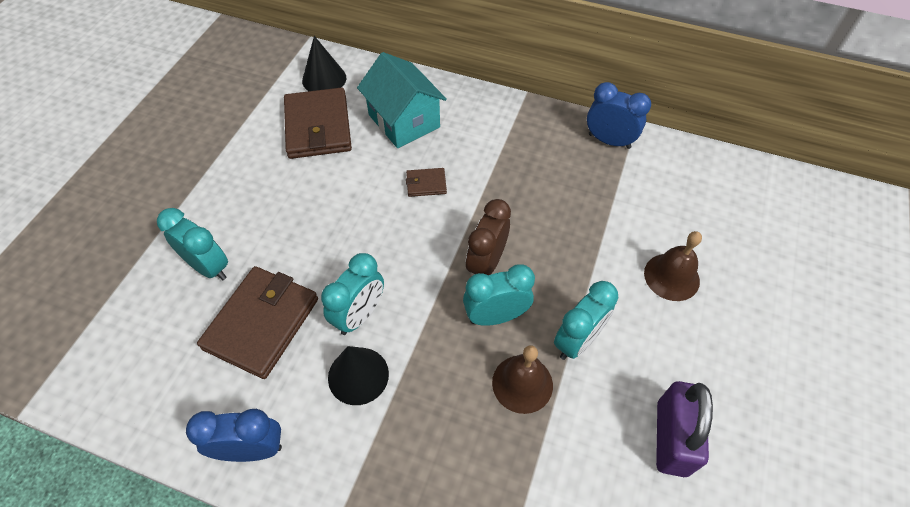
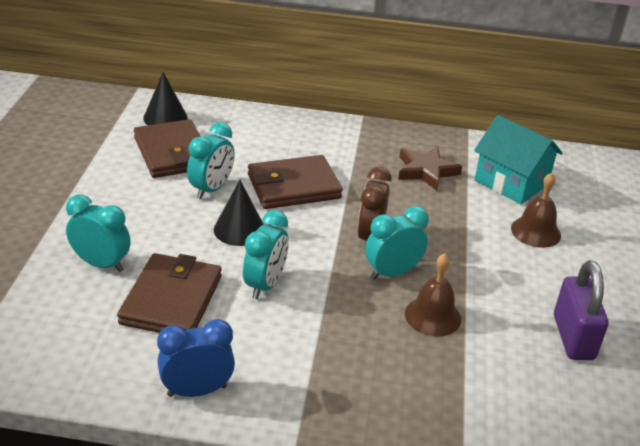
camera: 15 degrees left, 20 degrees down
(358, 375) = (280, 327): black cone -> black cone (239, 229)
(404, 121) = (255, 143): turquoise house -> turquoise house (511, 182)
(426, 184) = (293, 186): brown wallet -> brown wallet, size x2.20
(573, 176) = (426, 171): none -> brown star
(577, 341) = (471, 282): turquoise clock -> turquoise clock (211, 189)
(609, 141) = (449, 144): blue clock -> none

